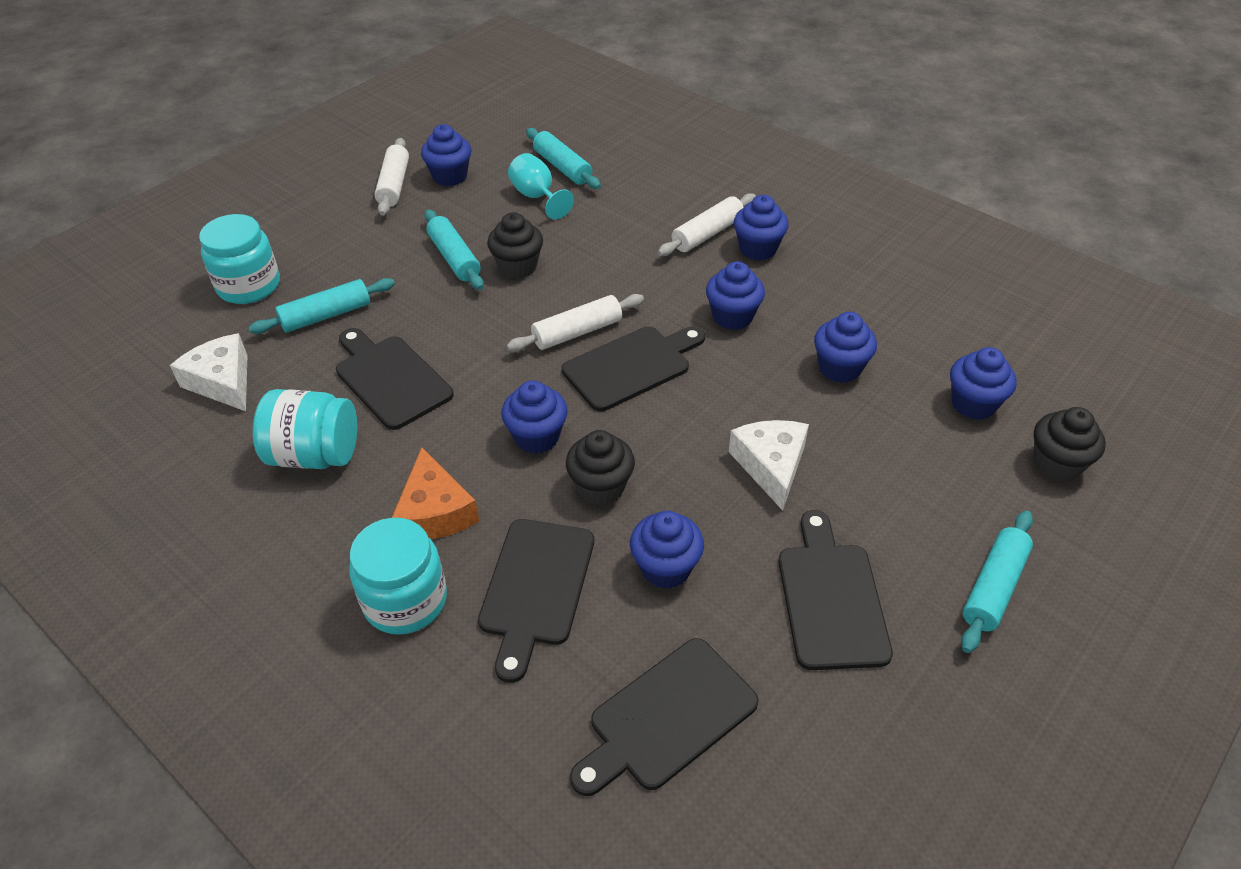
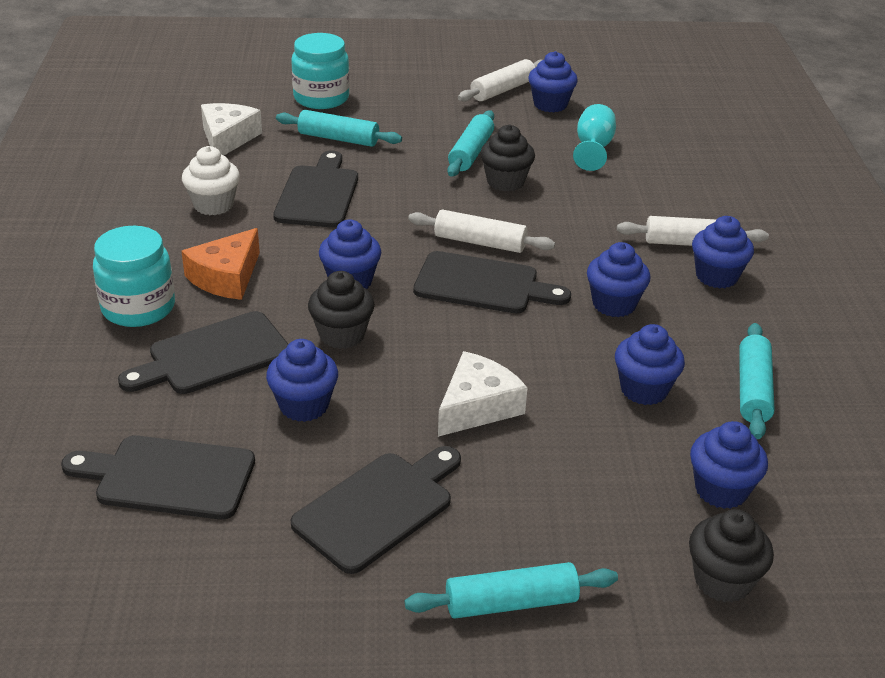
camera: 45 degrees right, 10 degrees down
(315, 454) = (213, 205): turquoise jar -> white cupcake
(562, 167) = (646, 141): turquoise rolling pin -> turquoise rolling pin (753, 390)

